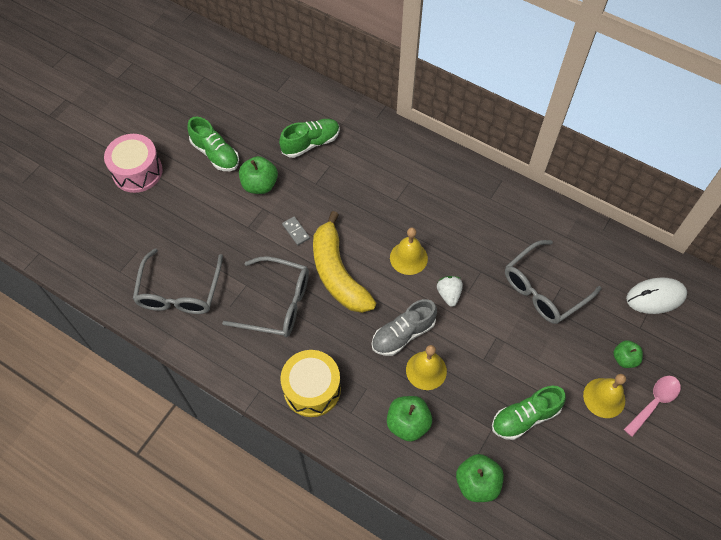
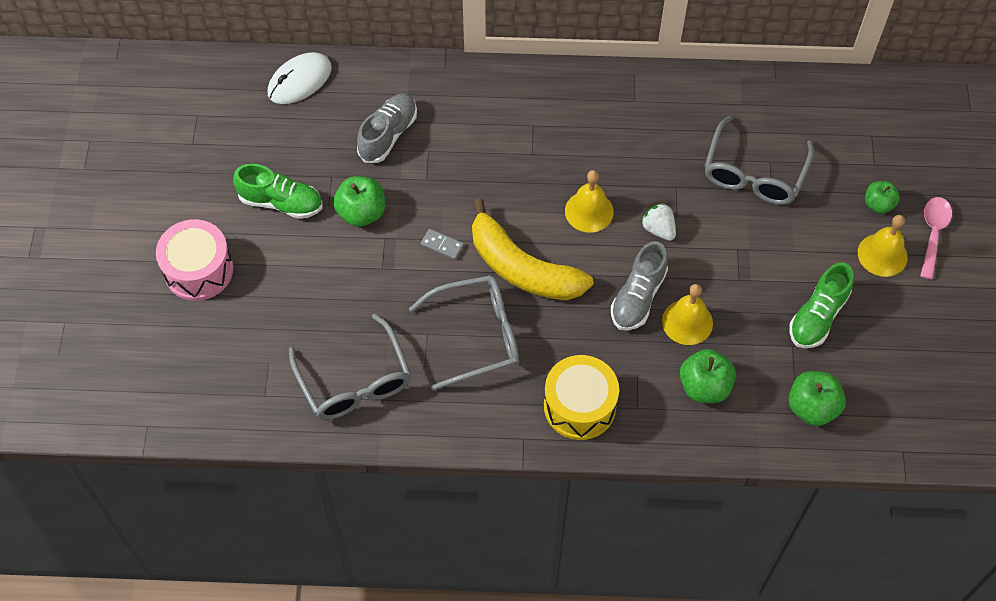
camera: 30 degrees left, 0 degrees up
(311, 143) = (388, 135): green shoe -> grey shoe
(655, 297) = (870, 124): white mouse -> white mouse (299, 80)

